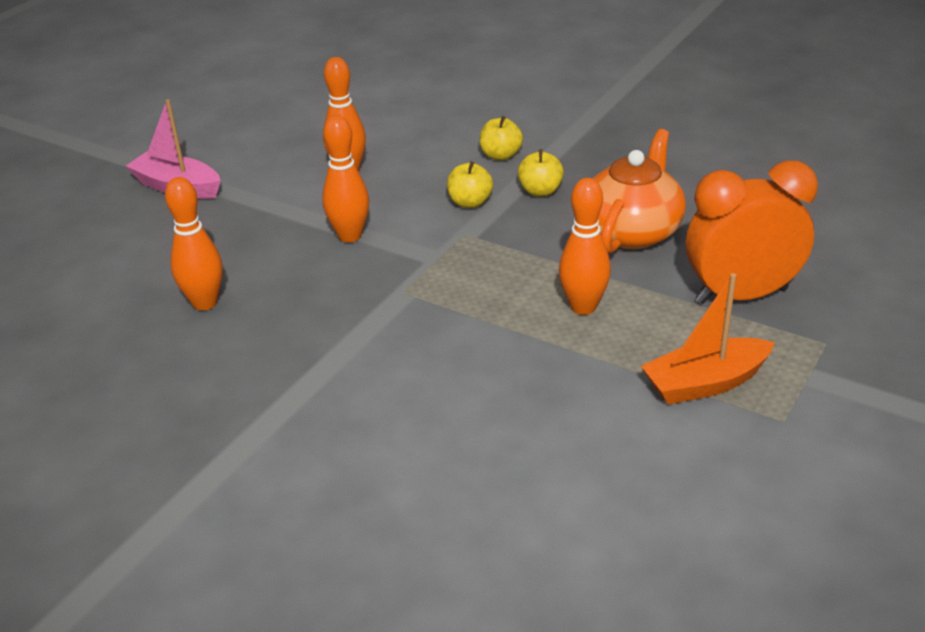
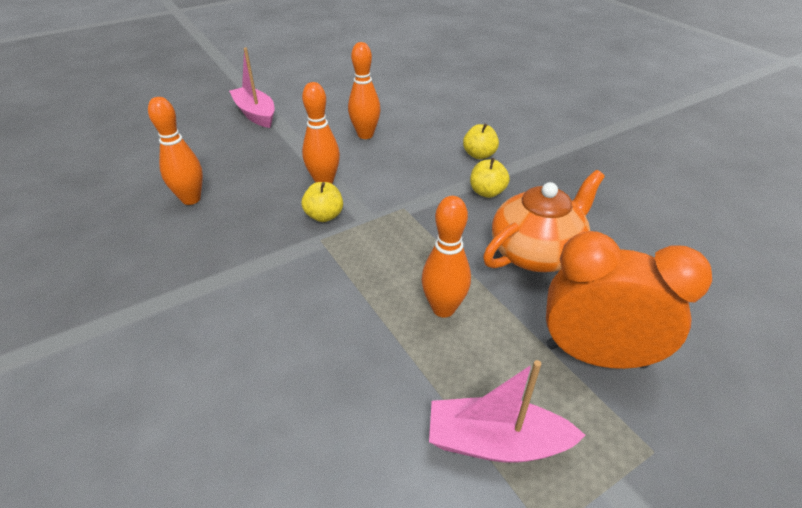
camera: 25 degrees right, 5 degrees up
(470, 203) = (427, 184): yellow apple -> yellow apple (324, 216)
(705, 383) = (496, 442): orange boat -> pink boat

